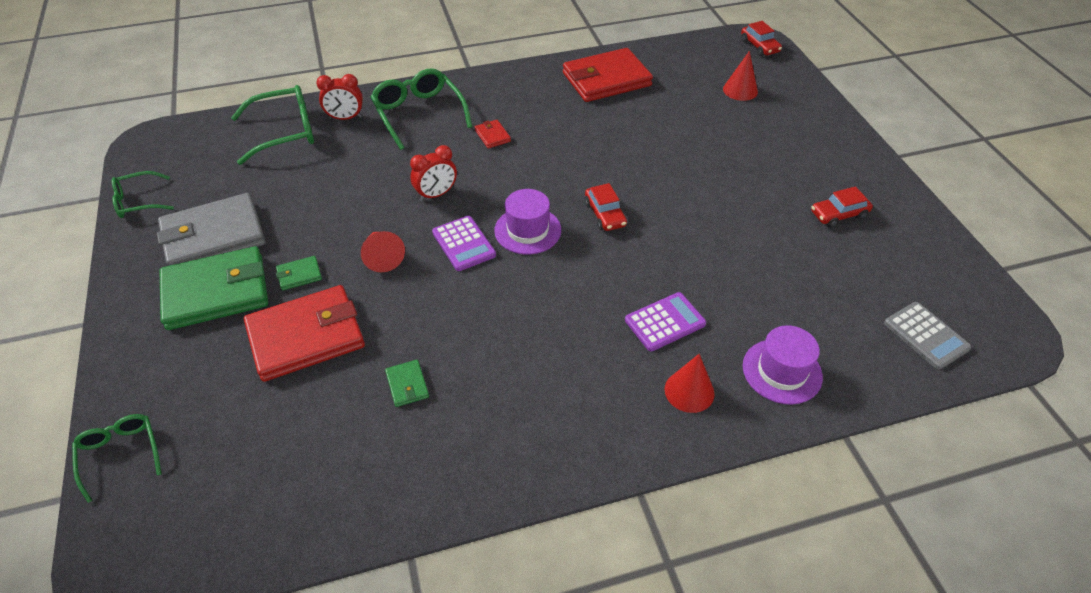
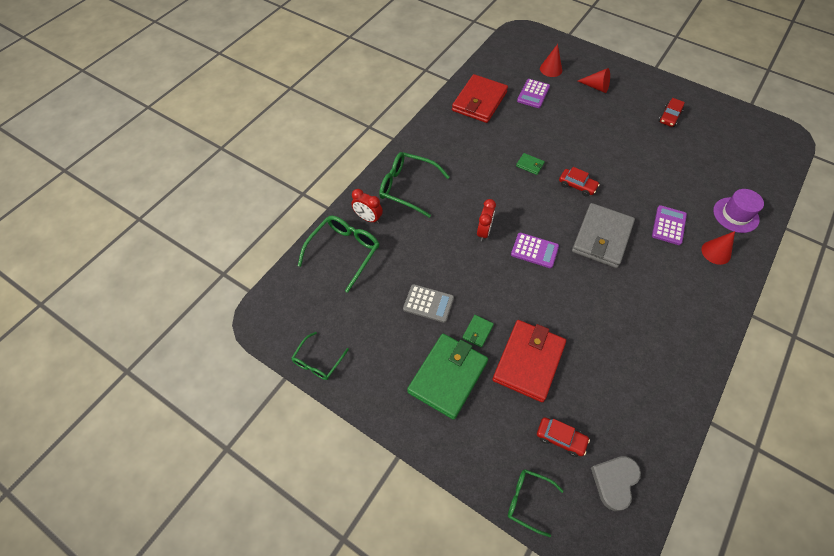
camera: 40 degrees left, 10 degrees up
(214, 236) = (398, 347): grey wallet -> grey wallet (602, 237)
(219, 515) = (614, 481): none -> grey heart
(345, 118) = (368, 218): red clock -> red clock turned 75 degrees clockwise
(382, 257) = (505, 288): red cone -> red cone (596, 87)
(407, 385) = (607, 346): green wallet -> green wallet (530, 165)
(492, 136) = (466, 175): red wallet -> none
(527, 230) = (554, 220): purple hat -> none
(682, 103) = (533, 94): none -> purple calculator
(759, 46) = (528, 35): red car -> red car (560, 438)
(926, 335) = (762, 158): grey calculator -> grey calculator (428, 303)

